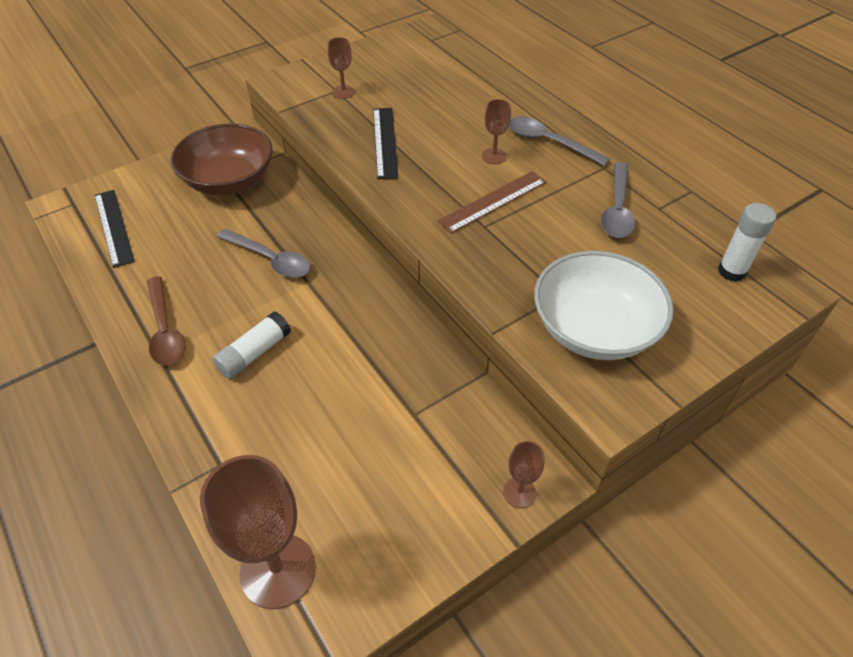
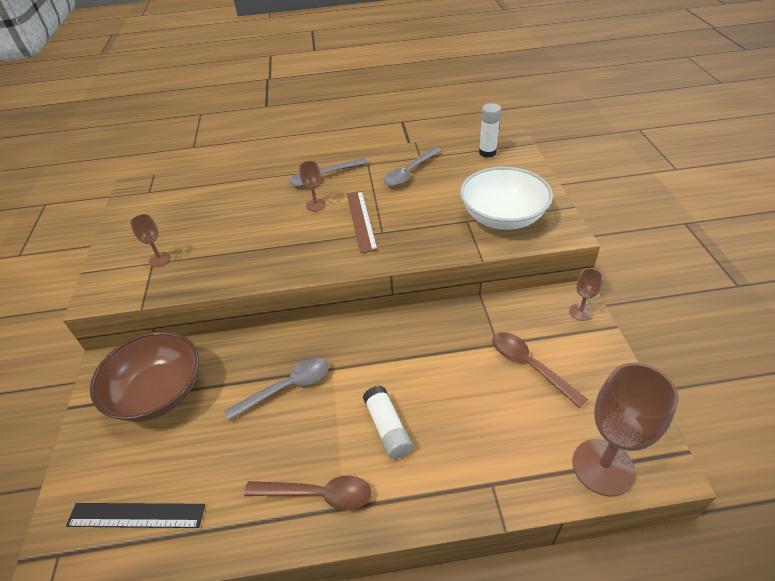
camera: 60 degrees left, 5 degrees down
(384, 142) = (248, 254): black ruler -> none
(395, 456) = (529, 365): none -> brown spoon
(617, 209) = (409, 172): grey spoon -> grey spoon turned 90 degrees clockwise

